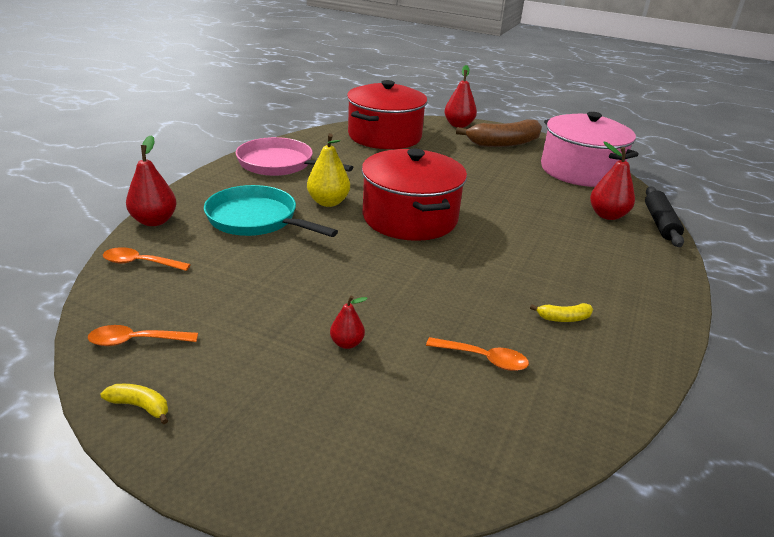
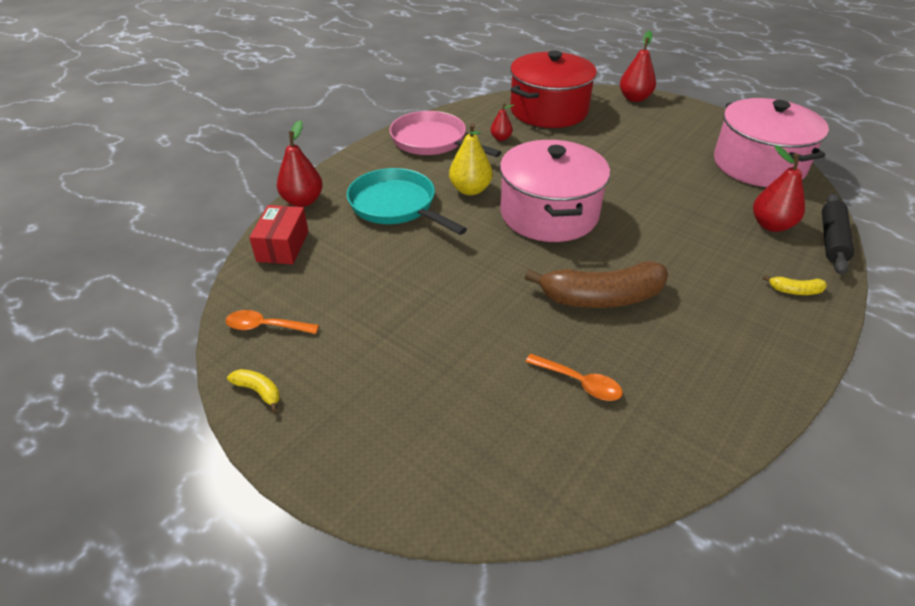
camera: 15 degrees right, 10 degrees up
(140, 263) = (283, 246): orange spoon -> red box
(347, 343) = (450, 350): red pear -> red pear (501, 138)
(410, 218) = (549, 214): red pot -> pink pot
(503, 143) = (679, 124): brown banana -> brown banana (601, 298)
(563, 318) = (678, 347): yellow banana -> yellow banana (795, 291)

